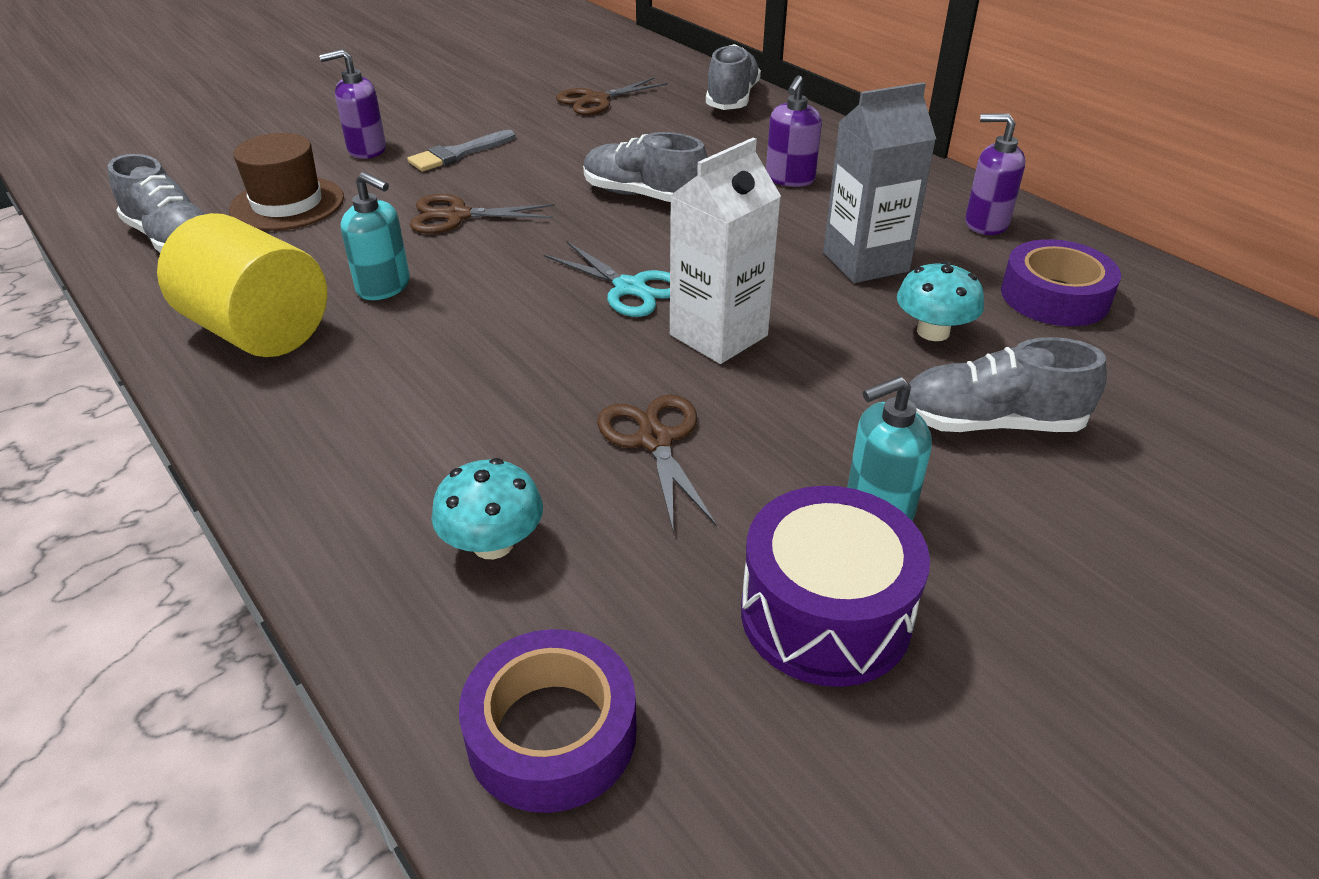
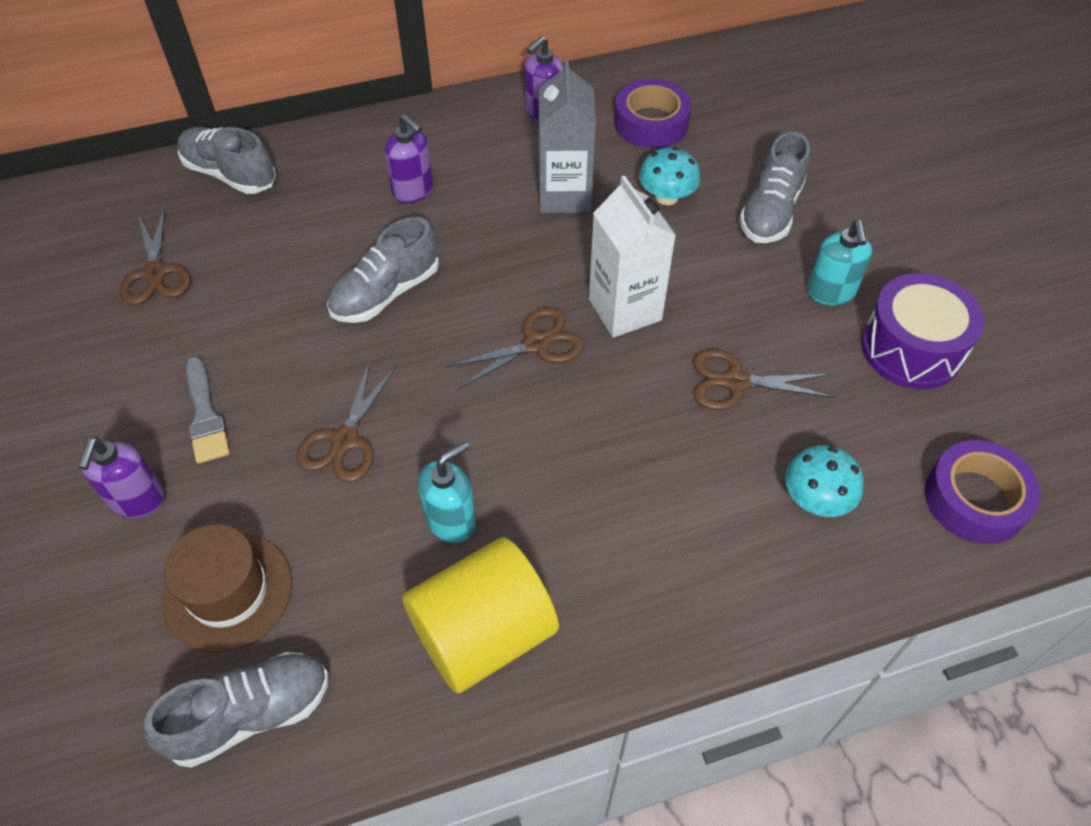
camera: 70 degrees left, 15 degrees up
(630, 288) = (536, 344): turquoise scissors -> brown scissors

